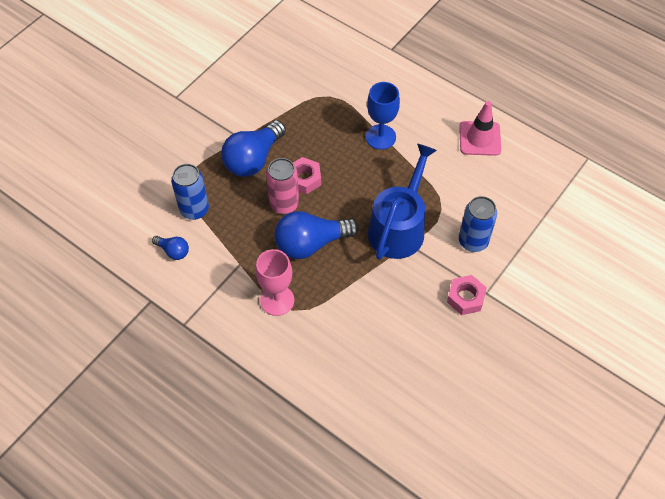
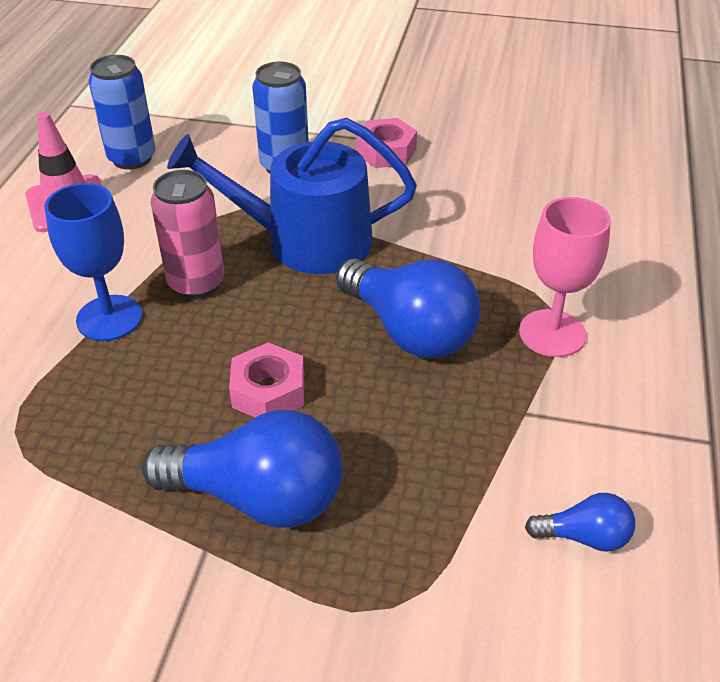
camera: 115 degrees left, 15 degrees down
(173, 251) = (584, 537): blue light bulb -> blue light bulb turned 90 degrees clockwise
(194, 209) = (457, 548): blue can -> blue can (132, 158)
(284, 204) = (347, 399): pink can -> pink can (196, 283)

